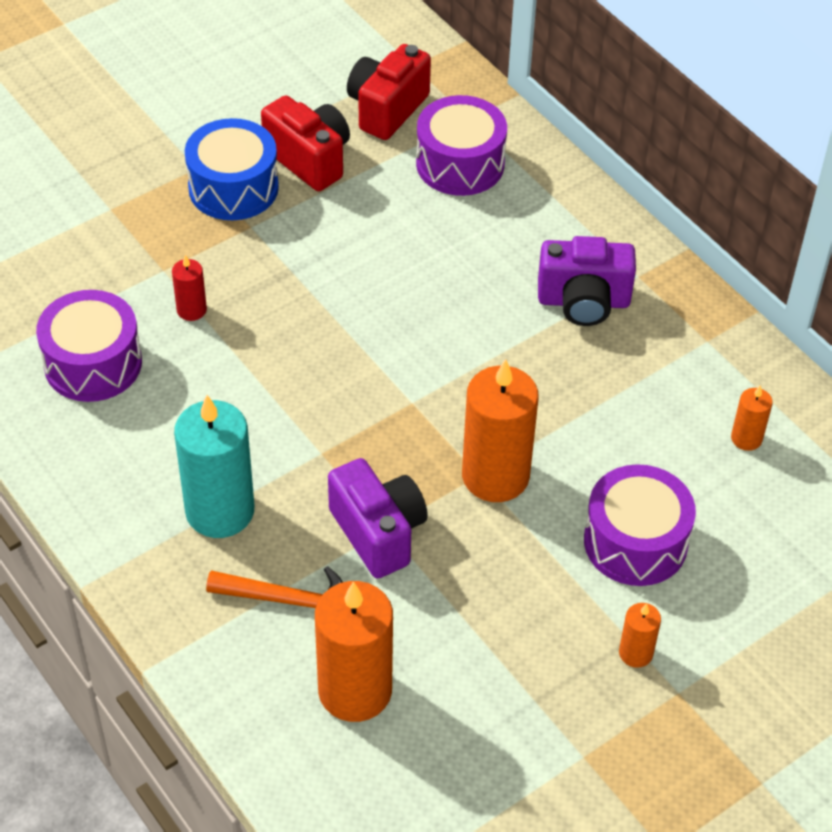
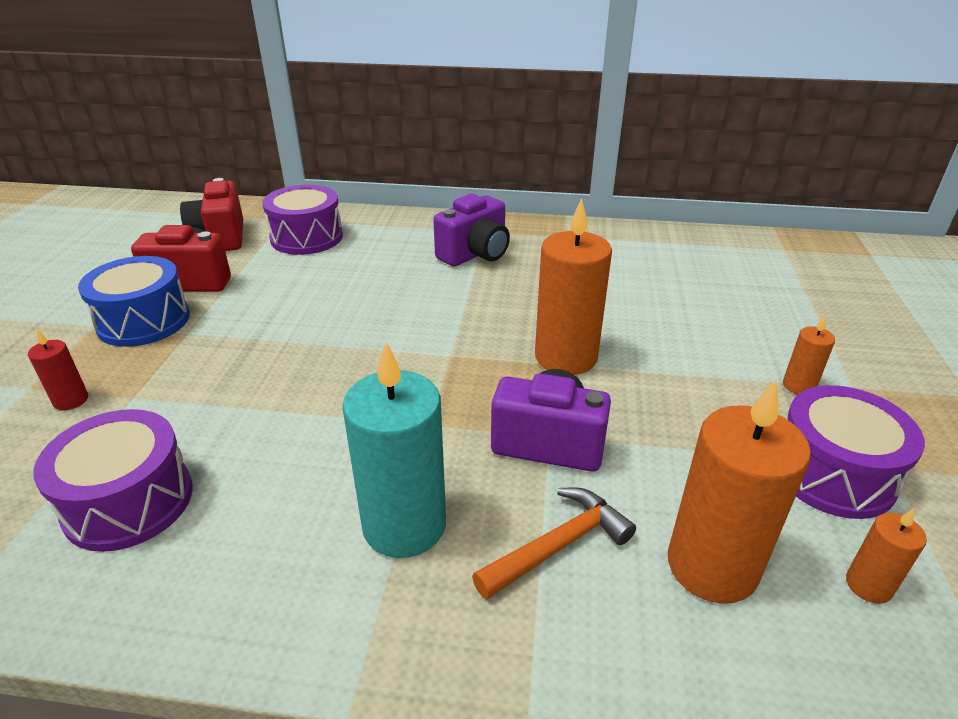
camera: 45 degrees left, 15 degrees down
(191, 310) = (193, 406): red candle -> red candle (71, 400)
(635, 542) = (693, 334): purple drum -> purple drum (833, 473)
(746, 438) = (653, 259): orange candle -> orange candle (868, 585)

